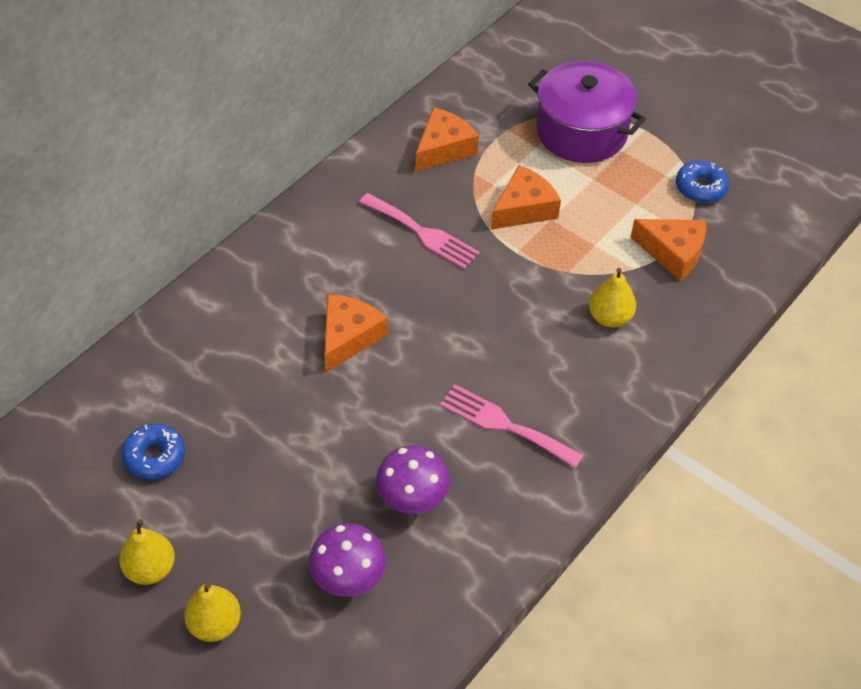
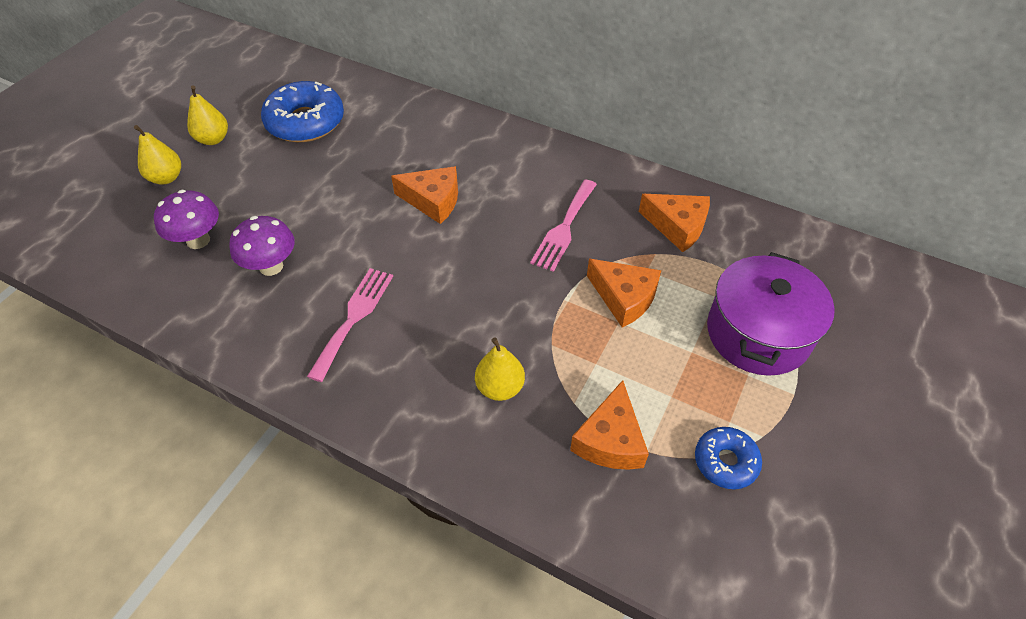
camera: 80 degrees right, 0 degrees up
(154, 457) = (305, 122): blue donut -> blue donut, size x1.78

